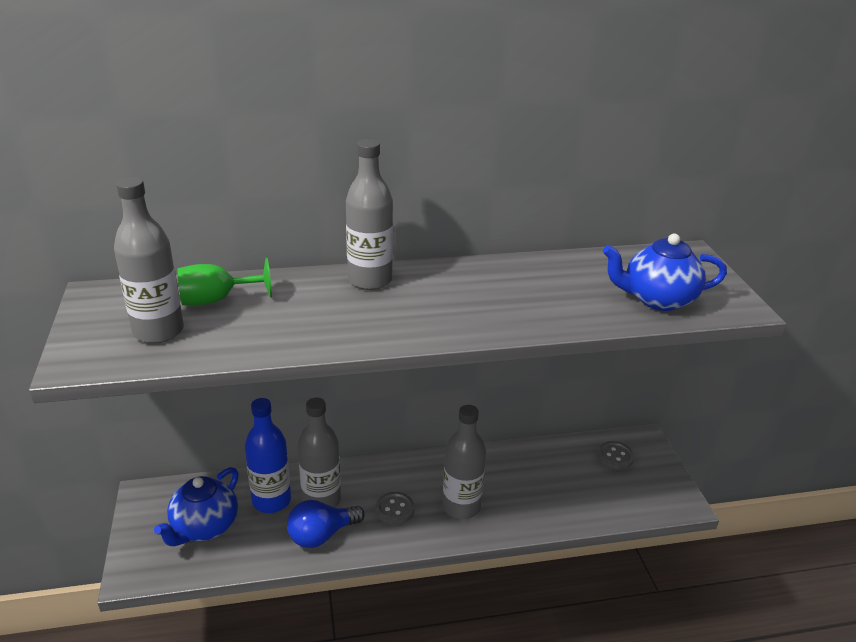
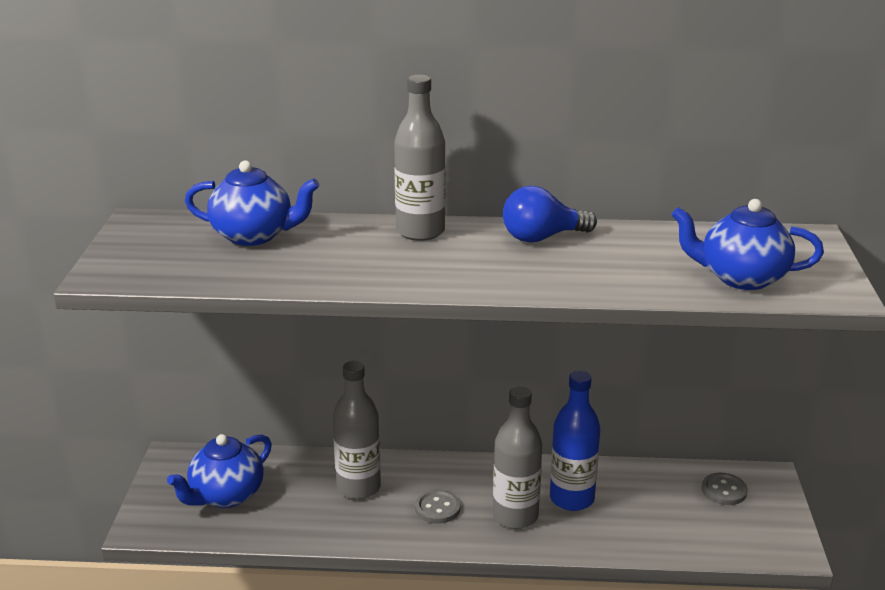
camera: 15 degrees right, 5 degrees down
(158, 331) = (187, 257): grey bottle -> none
(217, 300) = (254, 235): green goblet -> blue teapot
(271, 500) = (304, 481): blue bottle -> blue bottle (571, 499)
(321, 535) = (348, 521): blue light bulb -> blue light bulb (542, 237)

